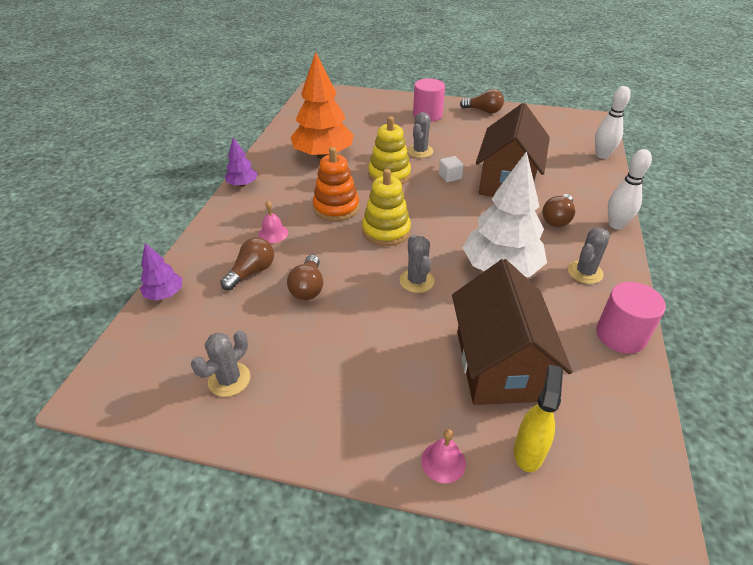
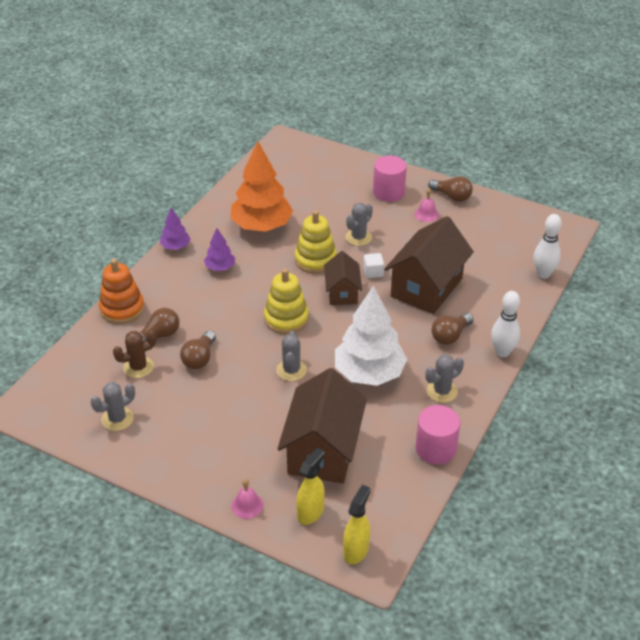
camera: 15 degrees right, 0 degrees up
(165, 294) = (85, 342): purple tree -> purple tree (220, 267)
(238, 310) = (138, 367): none -> brown cactus
(273, 233) = (187, 303): pink bell -> pink bell (426, 214)
(336, 208) = (251, 287): orange stacking toy -> orange stacking toy (122, 309)
(430, 198) = (342, 292): none -> brown house
(616, 493) = (356, 550): none -> yellow spray bottle

